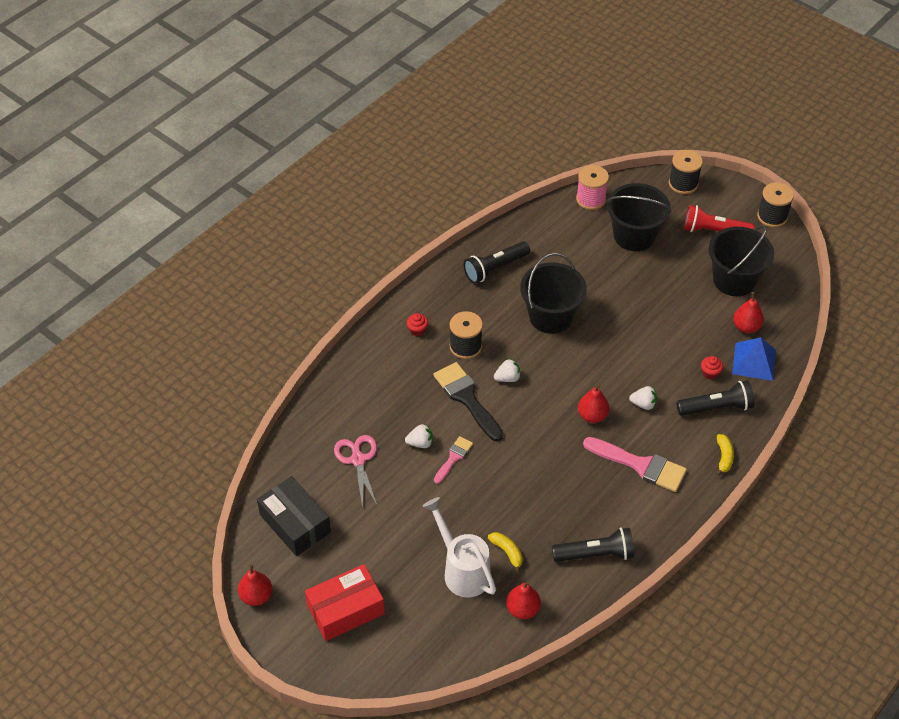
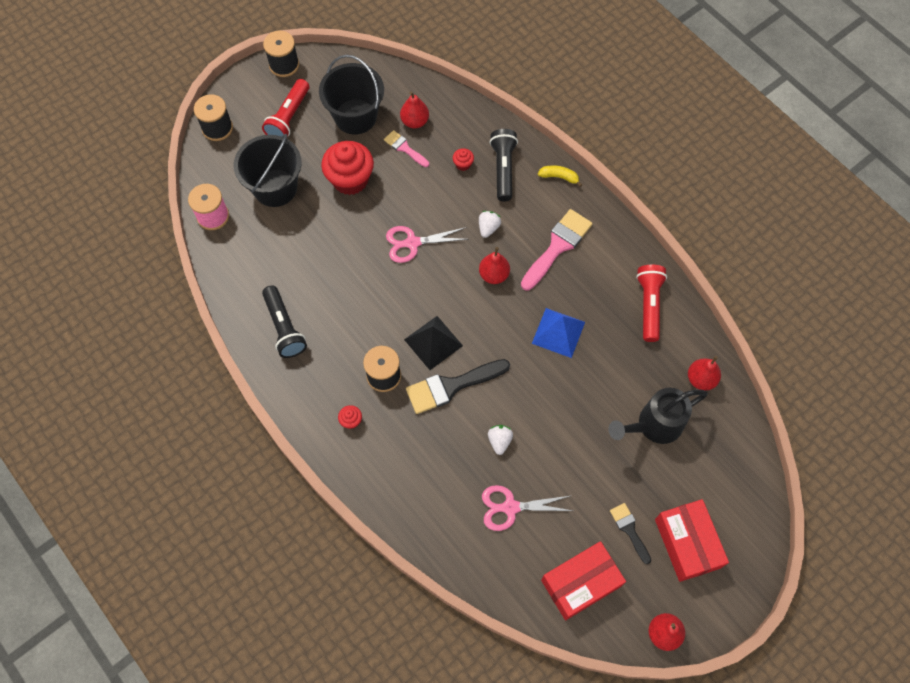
camera: 80 degrees left, 15 degrees up
(295, 523) = (581, 583): black box -> red box
(351, 558) = (629, 529): none -> black brush
(453, 458) = (523, 411): pink brush -> pink brush (404, 148)
(462, 570) = (654, 425): white watering can -> black watering can
(507, 378) = (433, 342): white strawberry -> black pyramid
(507, 552) = (638, 381): yellow banana -> none
(550, 316) = (363, 287): black bucket -> none
(595, 554) = (649, 305): black flashlight -> red flashlight
(608, 346) = (412, 243): none -> pink scissors
(661, 288) = (350, 180): none -> red cupcake
(754, 361) = (456, 126): blue pyramid -> blue pyramid (558, 332)

